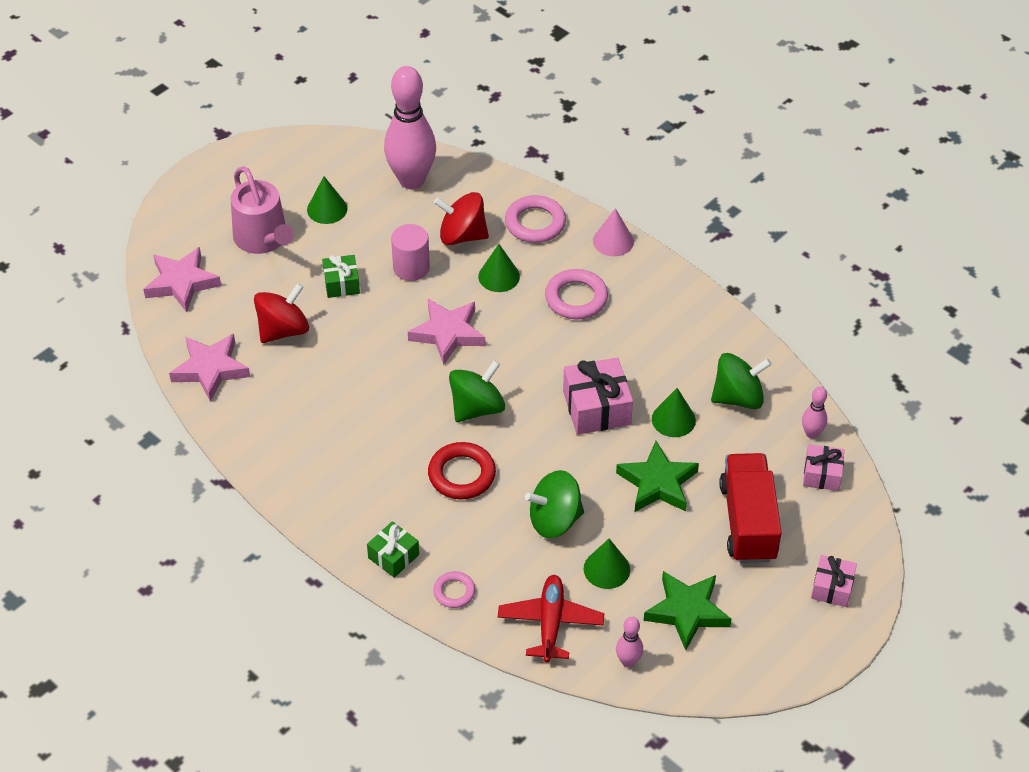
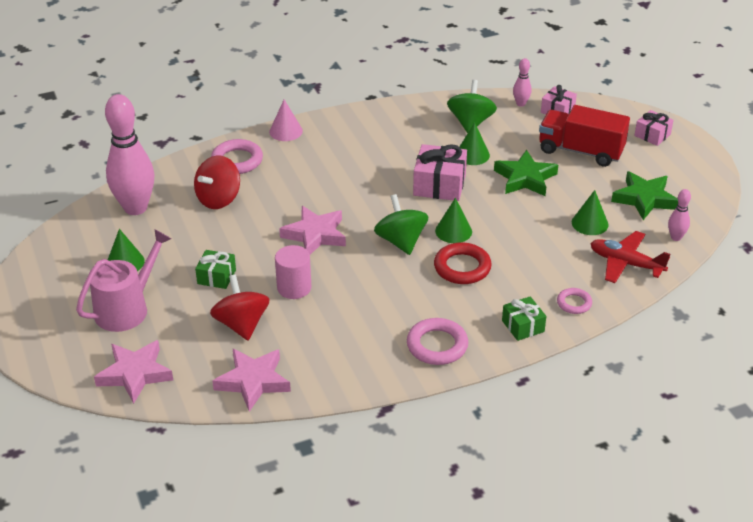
camera: 65 degrees left, 10 degrees down
(263, 239) = (126, 309): pink watering can -> pink watering can turned 45 degrees counterclockwise
(411, 268) = (230, 234): pink cylinder -> pink cylinder (294, 288)
(499, 276) = (276, 193): green cone -> green cone (453, 231)
(554, 520) = (532, 234): green spinning top -> none
(576, 298) = (327, 163): pink ring -> pink ring (437, 345)

